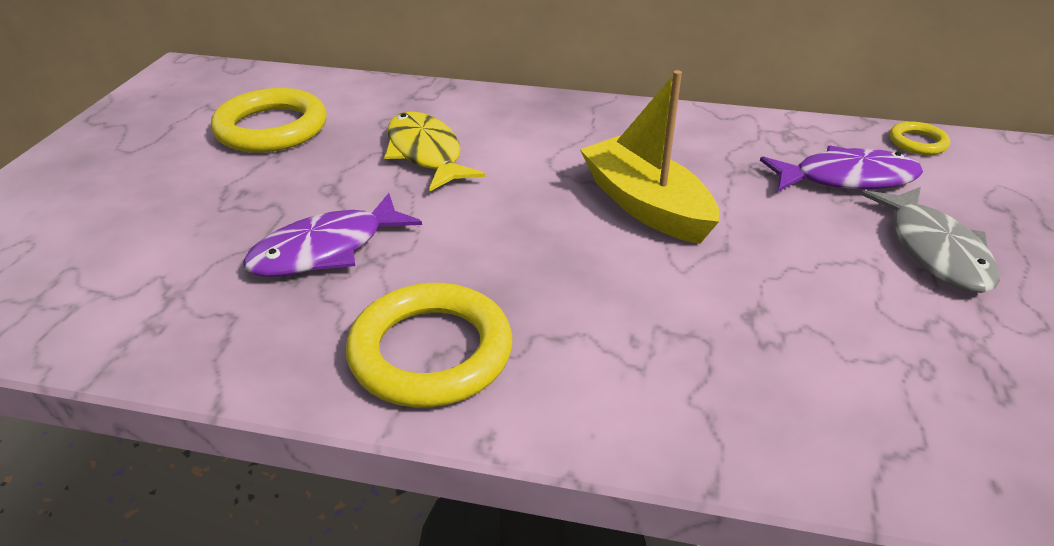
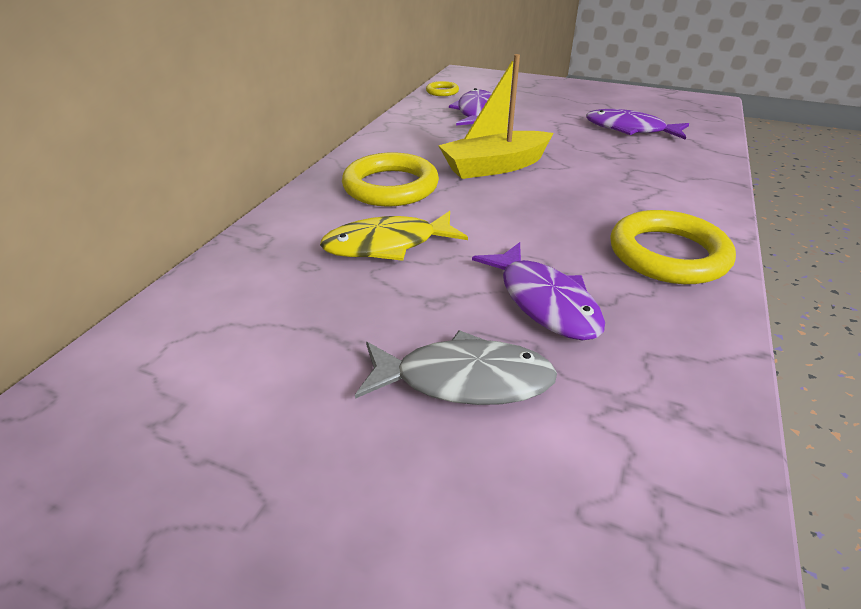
camera: 80 degrees left, 0 degrees up
(271, 128) = (275, 349): yellow ring -> yellow ring (390, 186)
(907, 351) = (629, 129): none -> purple fish
(934, 250) = (548, 109): grey fish -> grey fish (464, 380)

